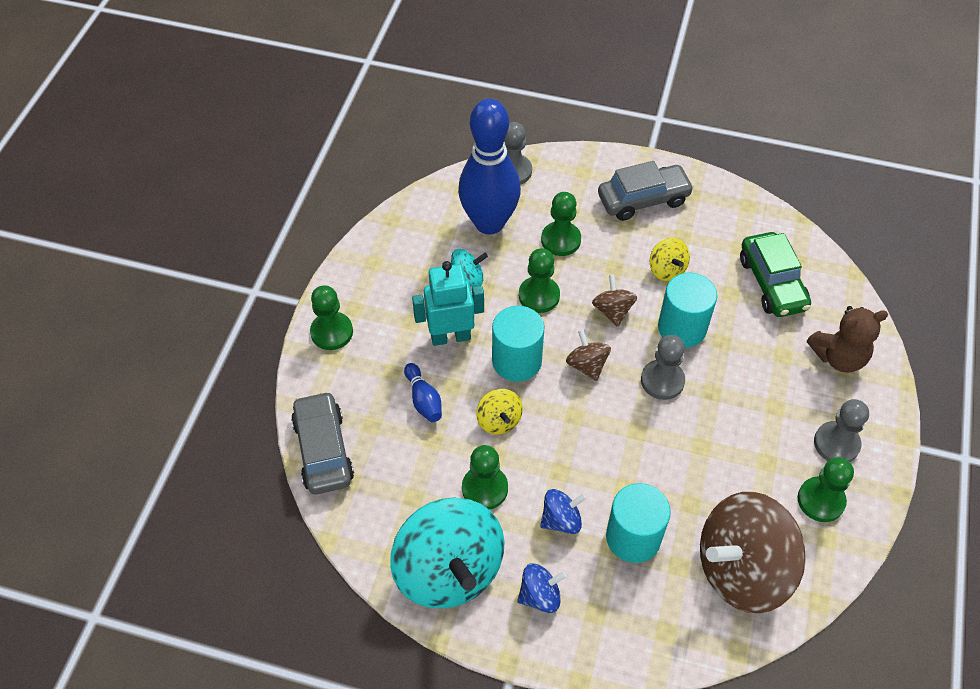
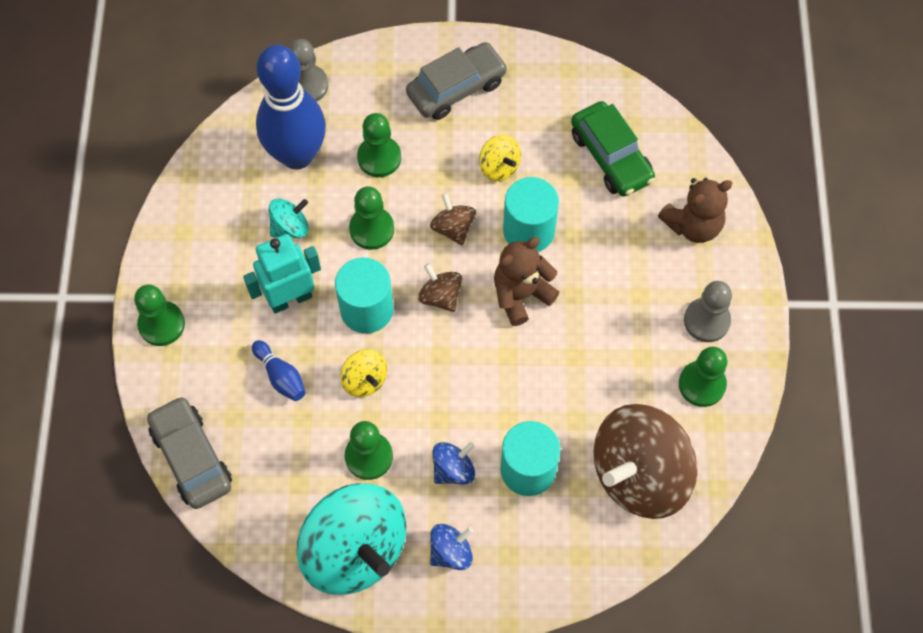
camera: 15 degrees left, 10 degrees up
(662, 381) = (521, 295): grey pawn -> brown teddy bear

